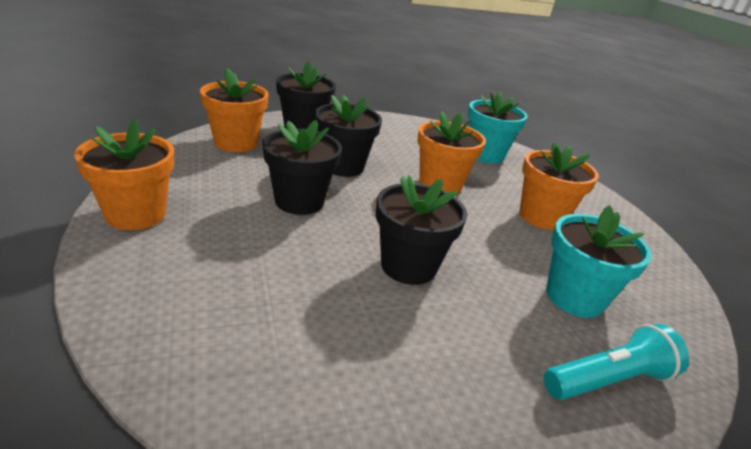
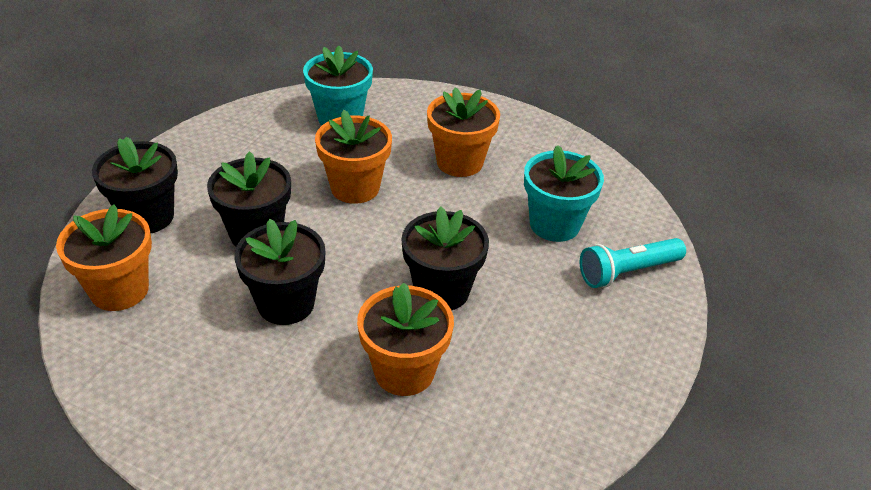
camera: 45 degrees left, 10 degrees up
(136, 214) = (190, 438): orange flower pot -> orange flower pot (404, 371)
(608, 380) = (627, 272): turquoise flashlight -> turquoise flashlight turned 135 degrees counterclockwise

